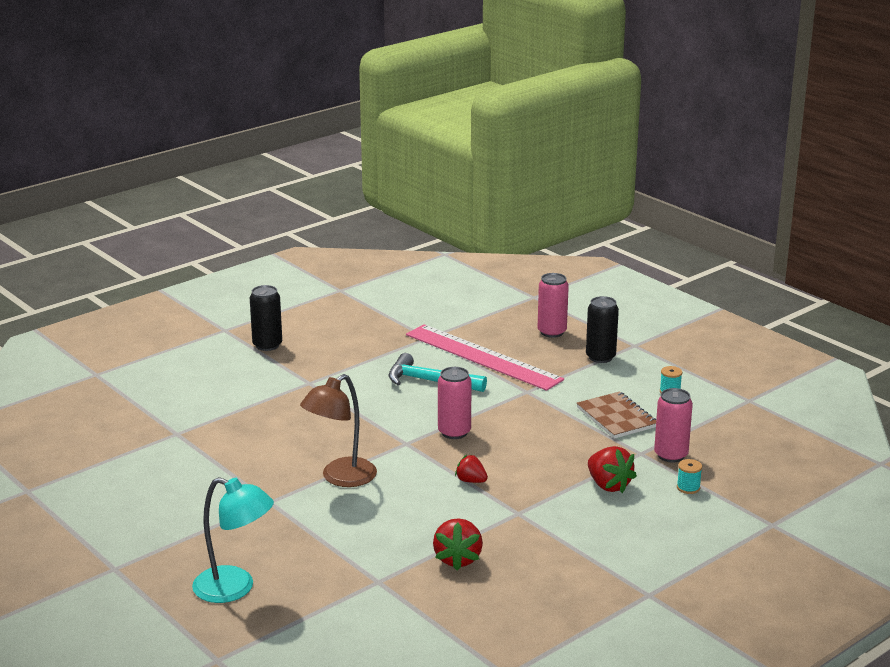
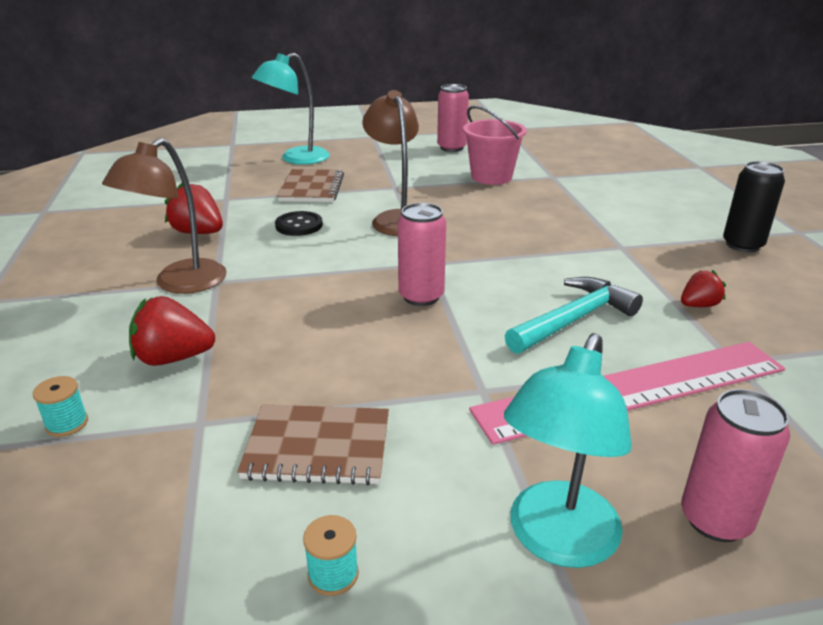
camera: 120 degrees right, 5 degrees up
(202, 461) = (491, 177): none -> pink bucket
(311, 544) = (312, 188): none -> brown notebook
(397, 517) = (299, 225): none -> black button
(471, 481) = (308, 275): red strawberry -> red strawberry (698, 305)
(537, 525) = (180, 284): none -> brown lamp
(600, 357) = (556, 541): black can -> turquoise lamp
(671, 455) = (154, 451): pink can -> pink can (451, 148)

